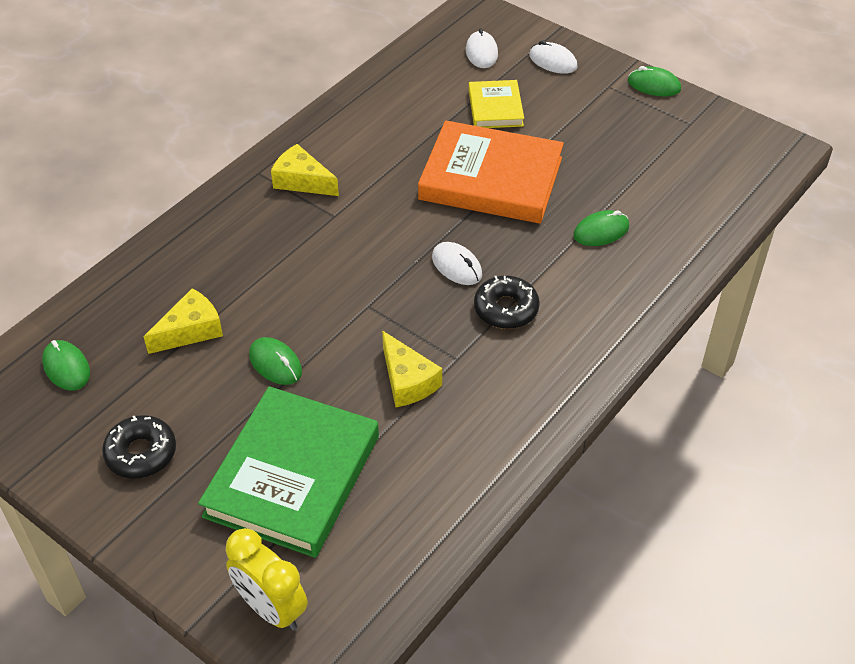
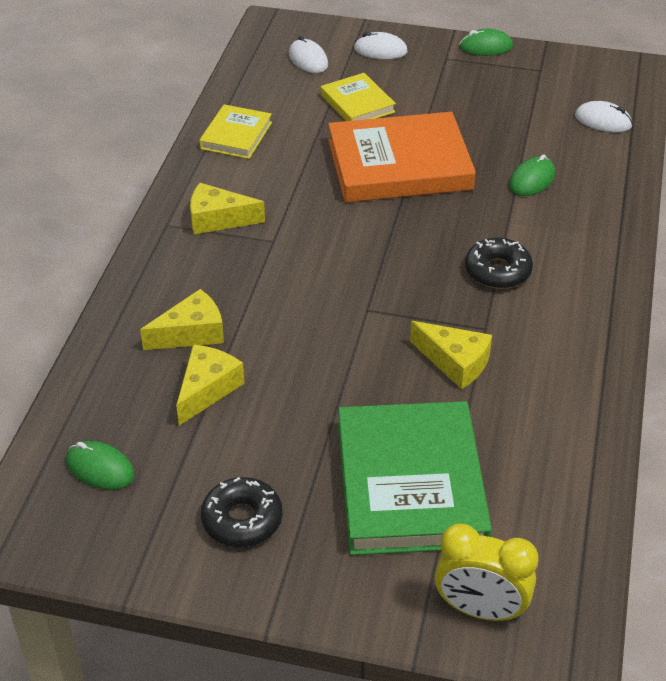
camera: 25 degrees left, 5 degrees down
(212, 276) = (191, 333): none -> yellow cheese
(275, 363) = (316, 390): green mouse -> none
(370, 107) = (236, 135): none -> yellow book
(456, 266) = (425, 249): white mouse -> white mouse (603, 121)

